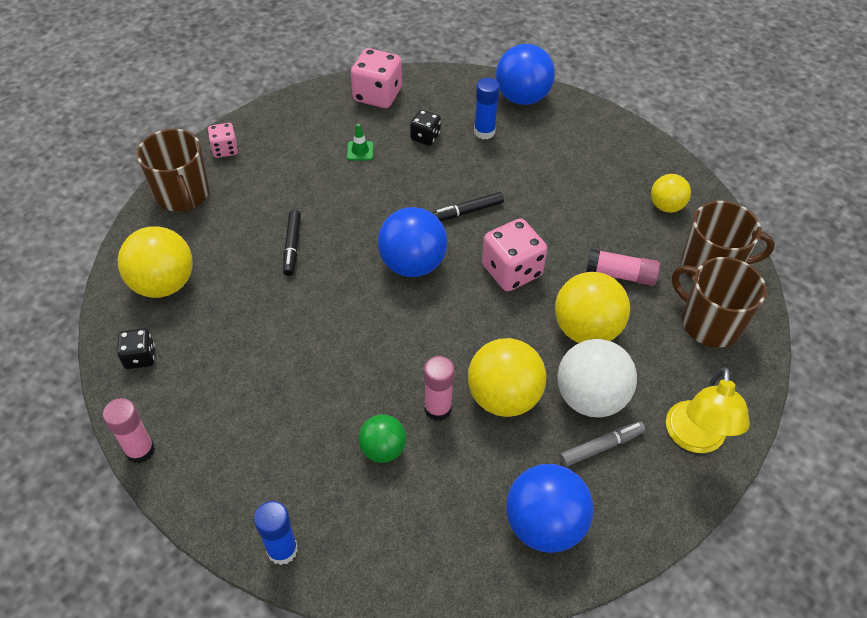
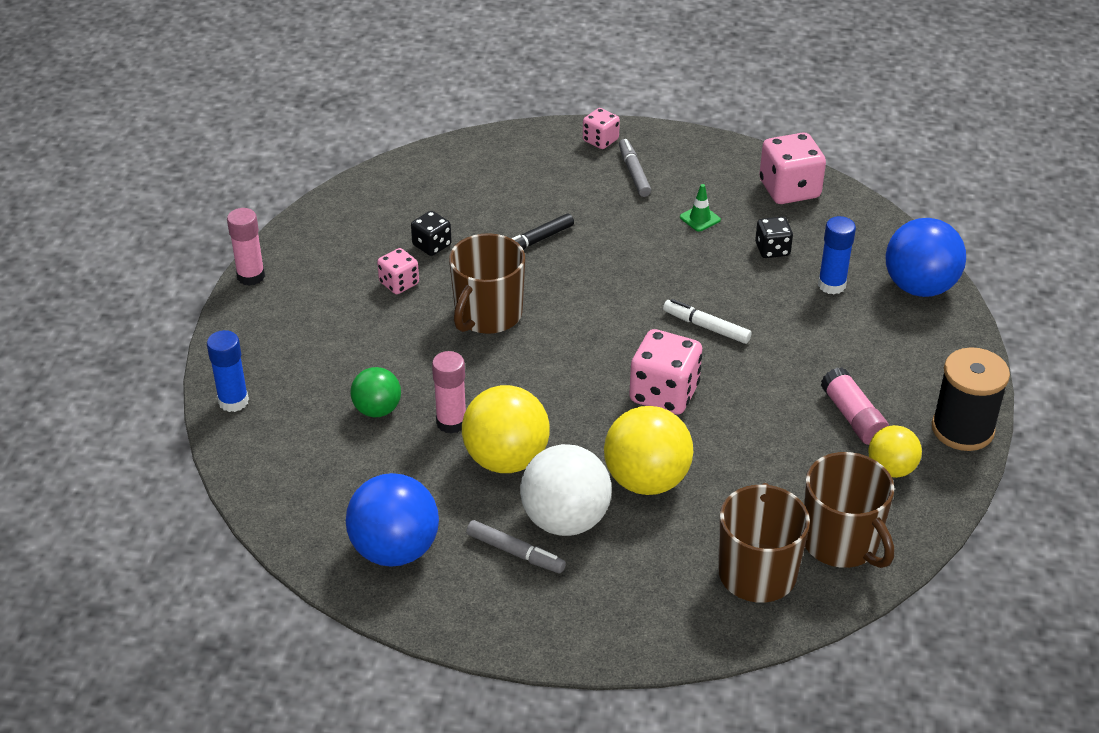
camera: 55 degrees right, 10 degrees down
(140, 357) = (333, 225): black dice -> black dice (432, 245)
(164, 284) = (416, 195): yellow ball -> none
(183, 195) = (520, 148): brown mug -> brown mug (487, 315)
(254, 353) = (399, 283): none -> pink dice
(278, 154) = (634, 173): none -> grey marker
(412, 264) = (598, 324): blue ball -> none
(467, 211) = (706, 327): black marker -> white marker
(620, 275) = (747, 475): pink glue stick -> pink glue stick (853, 417)
(657, 156) = (962, 429): none -> black spool
(695, 439) = (591, 619): yellow lamp -> none

